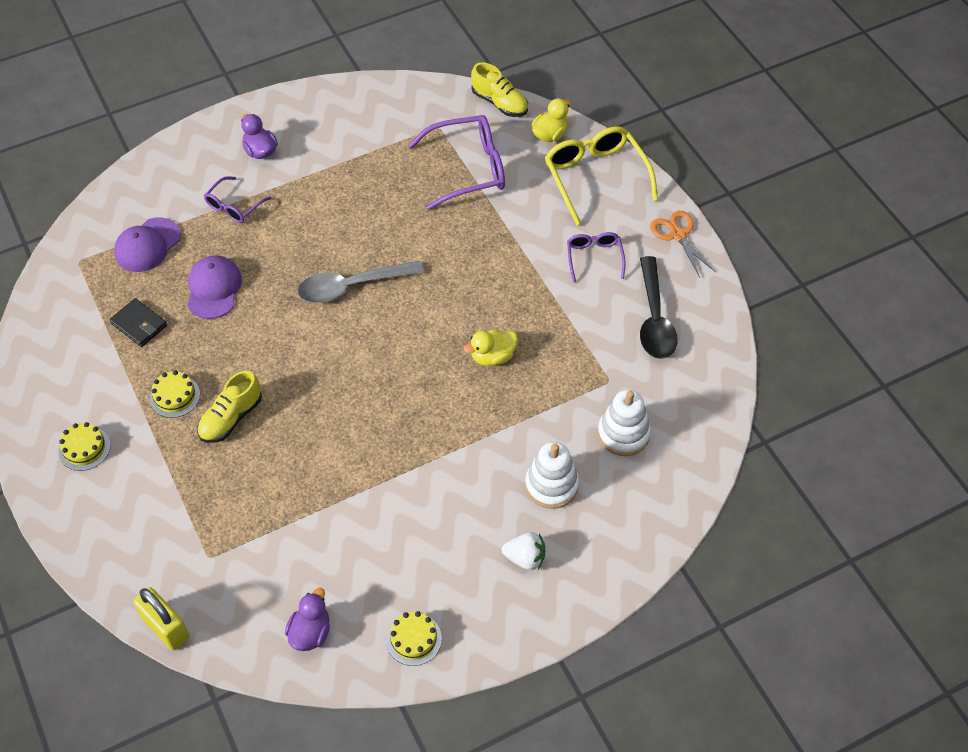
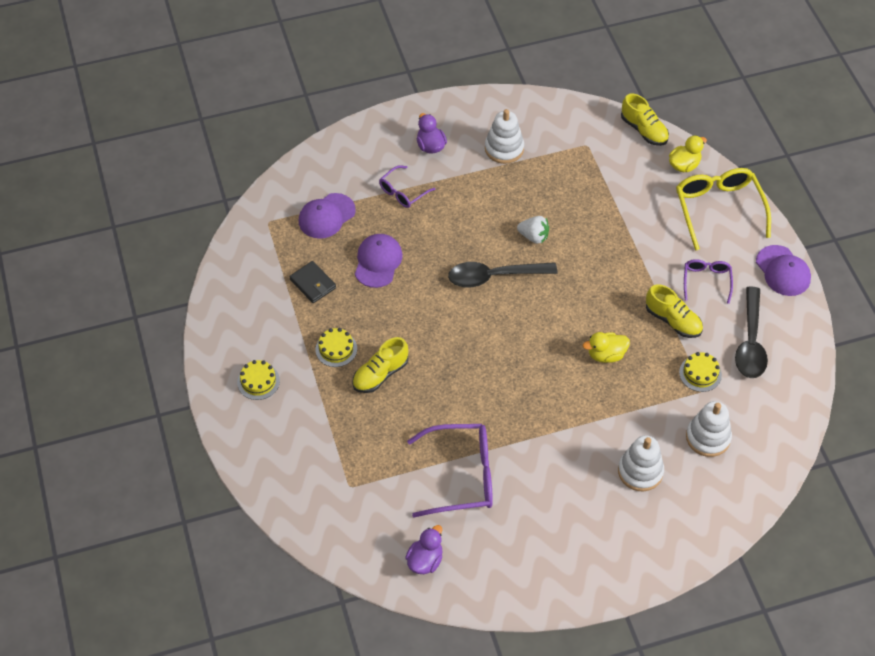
camera: 10 degrees right, 0 degrees up
(165, 627) = (309, 537): yellow padlock -> none
(345, 143) = (504, 149): none -> white stacking toy
(352, 286) = (494, 276): grey spoon -> black spoon
(413, 639) = (508, 579): yellow cake -> yellow cake (700, 373)
(468, 169) = (608, 186): purple glasses -> purple glasses (461, 476)
(525, 558) = (609, 528): white strawberry -> white strawberry (533, 236)
(563, 307) = (673, 321): none -> yellow shoe
(677, 235) = (783, 271): orange scissors -> purple cap

